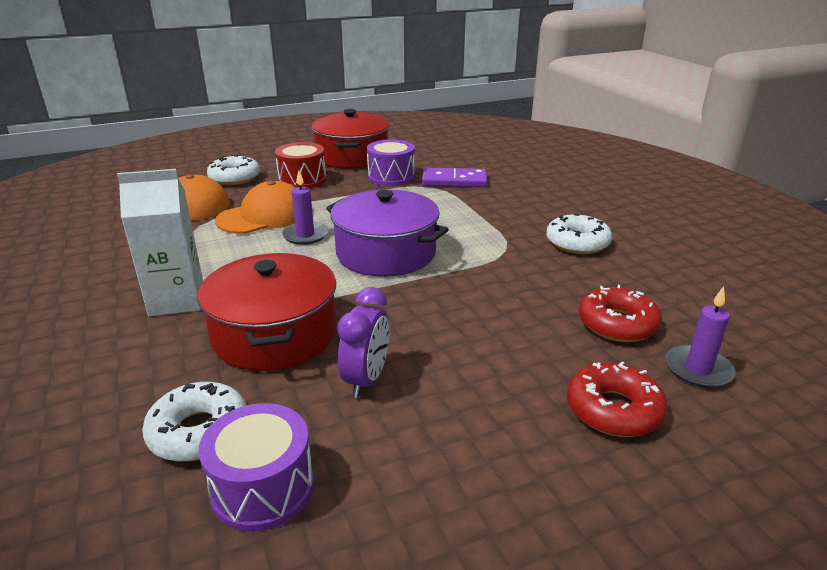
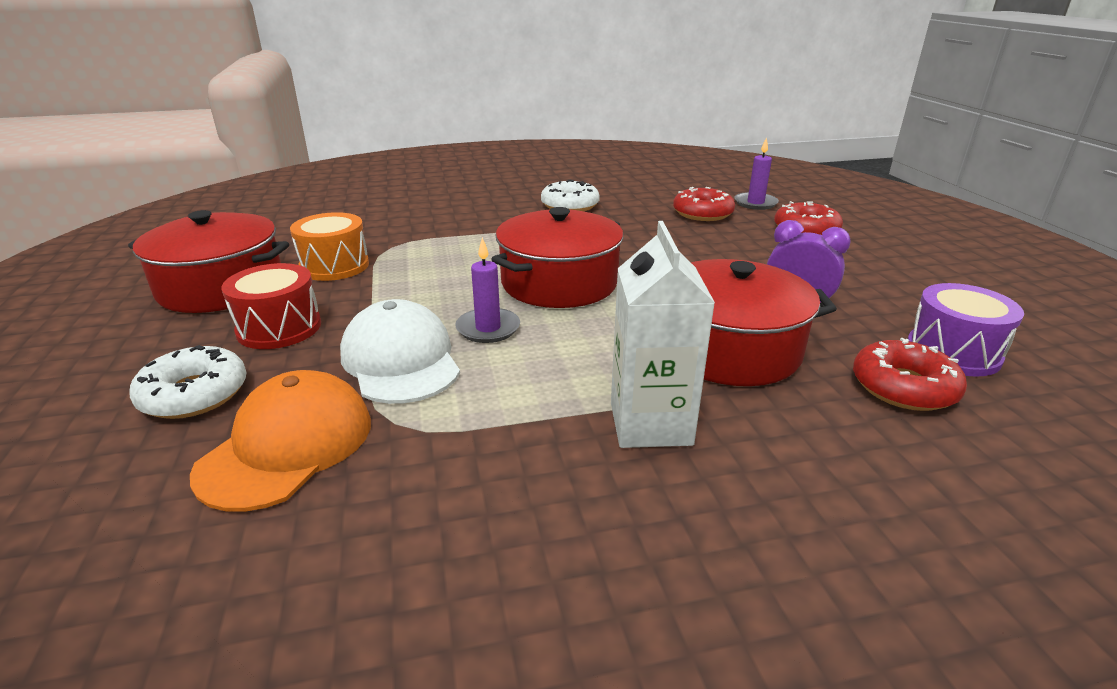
camera: 80 degrees left, 0 degrees up
(199, 431) = (903, 387): white donut -> red donut
(264, 216) = (401, 360): orange cap -> white cap
(386, 253) = (559, 283): purple pot -> red pot
(391, 177) = (334, 266): purple drum -> orange drum
(454, 181) = (385, 234): purple domino -> none

